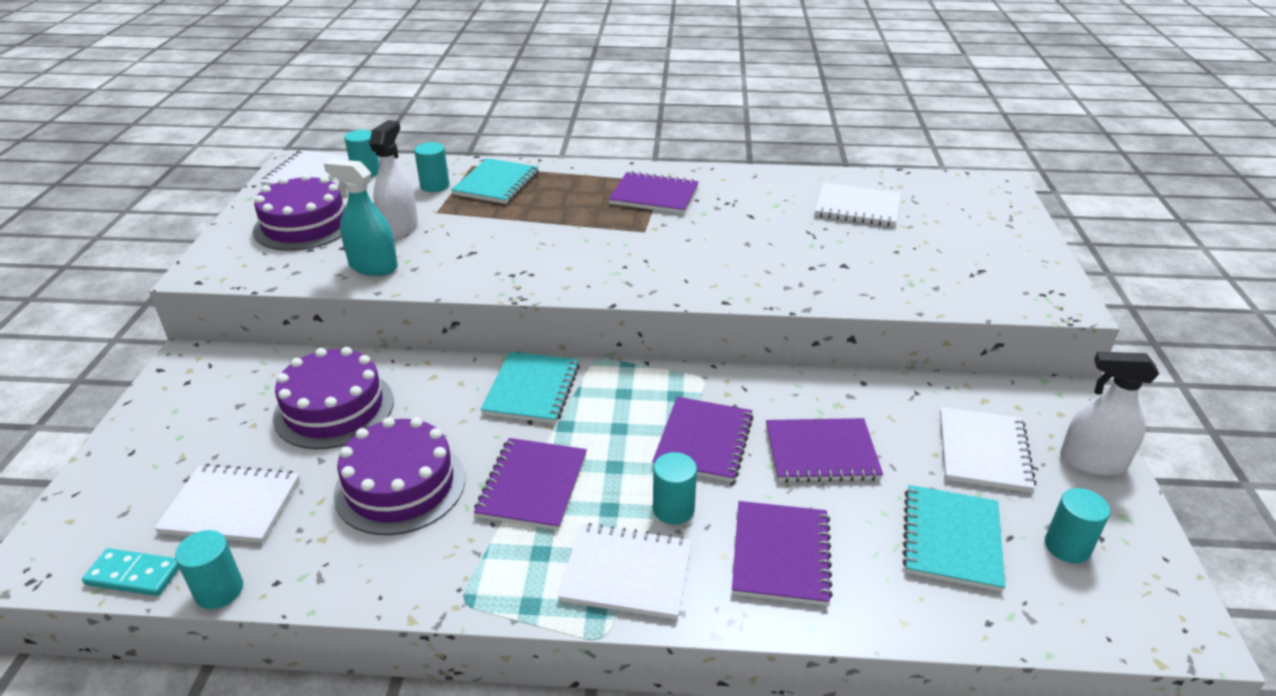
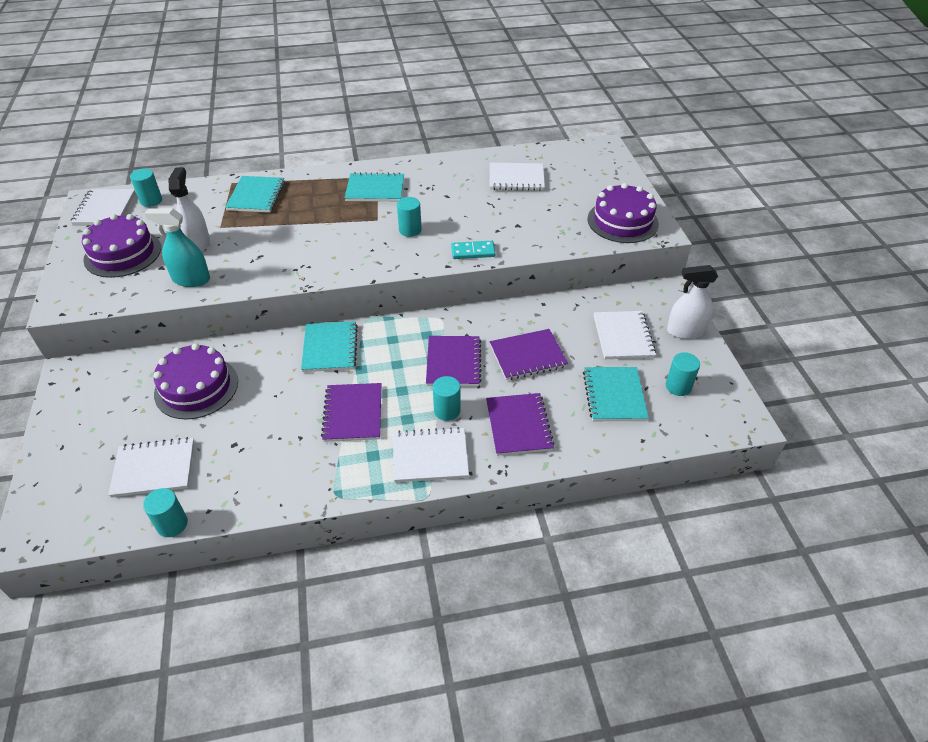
camera: 15 degrees left, 10 degrees up
(134, 575) = (108, 527): turquoise domino -> turquoise domino (473, 252)
(400, 485) = (265, 431): purple cake -> purple cake (622, 221)
(435, 186) = (210, 205): turquoise cylinder -> turquoise cylinder (410, 230)
(654, 196) = (375, 189): purple notebook -> turquoise notebook

